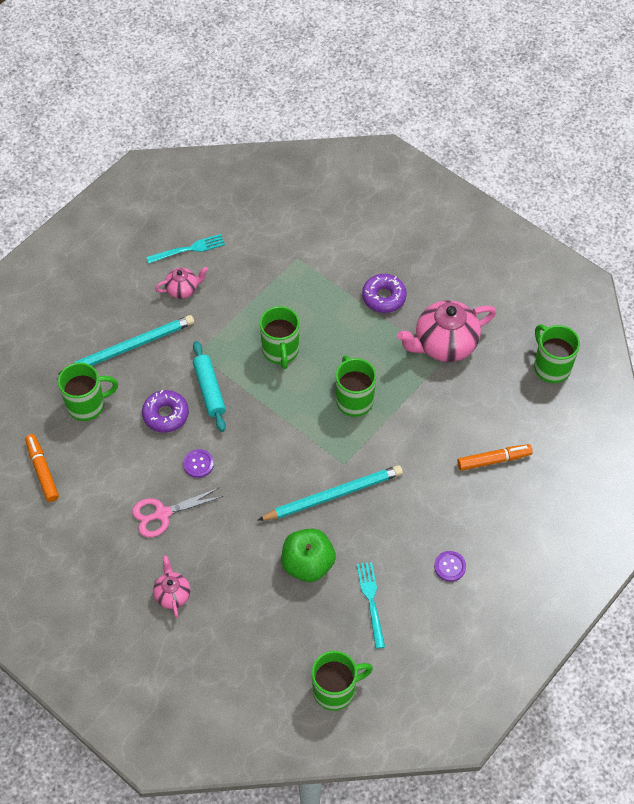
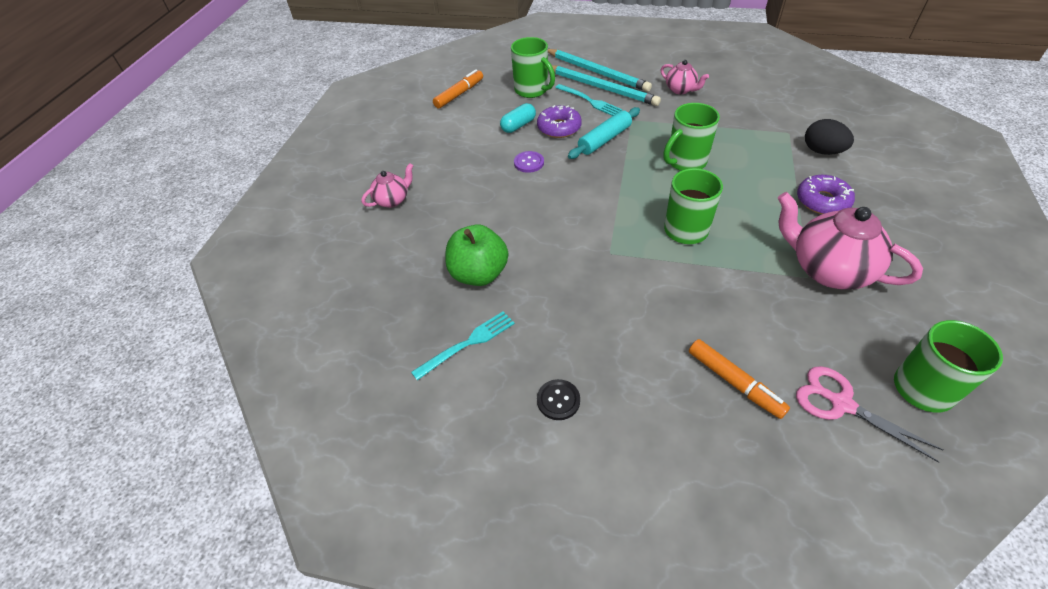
camera: 65 degrees right, 10 degrees down
(137, 445) = (518, 126): none -> turquoise capsule
(162, 514) = (466, 163): pink scissors -> pink scissors (841, 404)
(189, 249) = (720, 78): turquoise fork -> turquoise fork (590, 101)
(333, 495) = (569, 260): turquoise pencil -> turquoise pencil (597, 72)
(334, 255) = (822, 151): none -> black egg
(335, 690) = (345, 359): green mug -> none
(450, 566) = (558, 400): purple button -> black button

